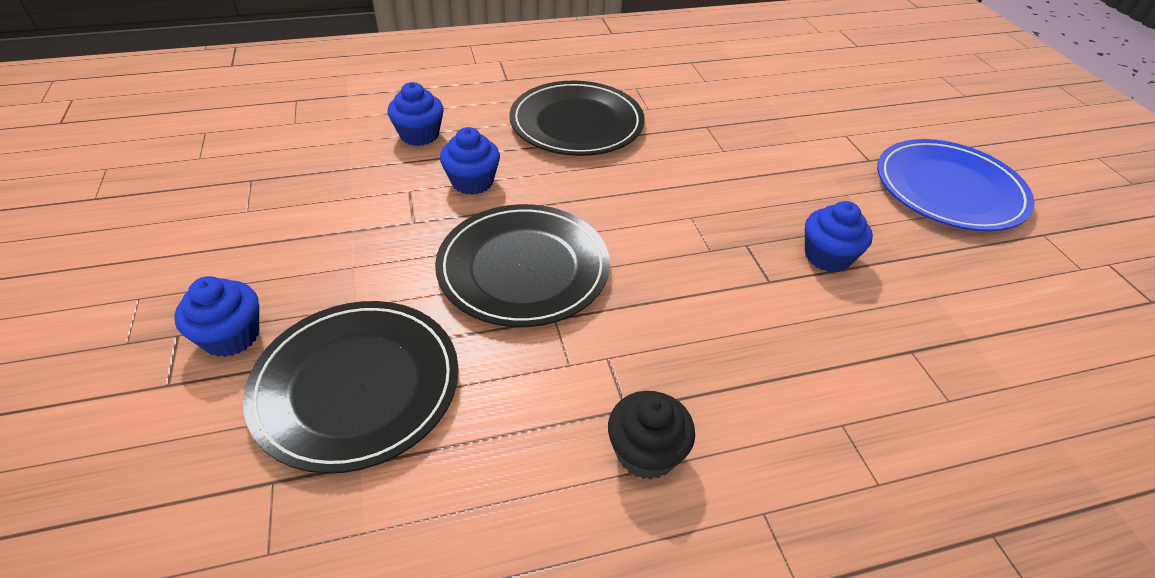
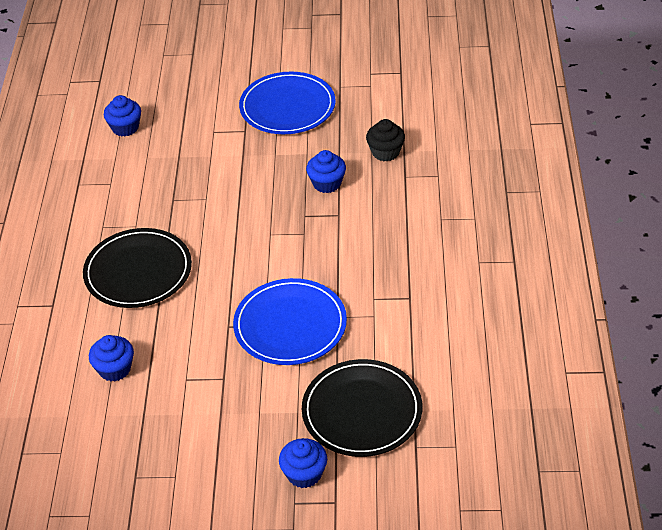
camera: 70 degrees left, 0 degrees up
(472, 182) = (189, 342): blue cupcake -> blue cupcake (125, 128)
(523, 268) = (290, 325): black plate -> blue plate
(646, 452) = (437, 296): black cupcake -> black cupcake (385, 152)

